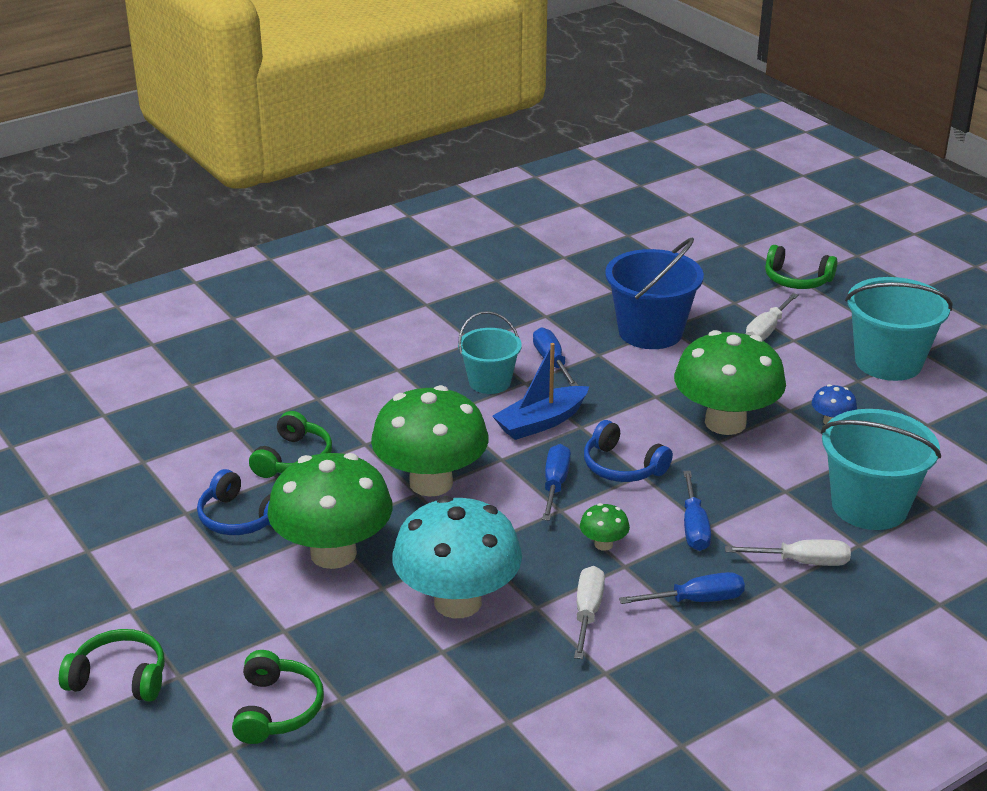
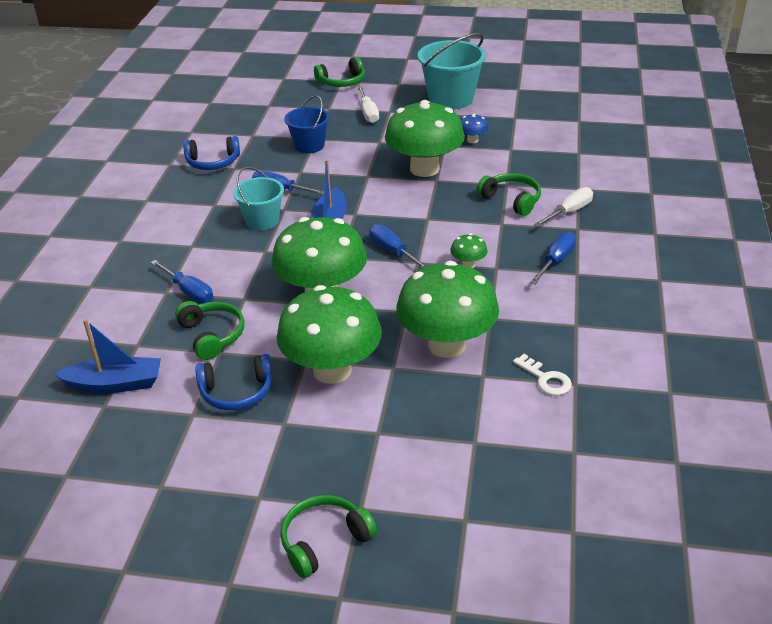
camera: 45 degrees left, 5 degrees up
(173, 450) = (115, 384): none -> blue boat
(277, 709) = (451, 477): green headphones -> green headphones (511, 200)
(457, 602) = (446, 345): turquoise mushroom -> green mushroom
(490, 696) = (546, 379): none -> white key
(587, 613) = (519, 303): white screwdriver -> none
(622, 466) = (411, 221): blue headphones -> blue headphones (213, 162)
(650, 332) = (309, 145): blue bucket -> blue bucket, size x0.63
(694, 526) = (495, 227): blue screwdriver -> blue screwdriver (188, 291)
(869, 506) = (553, 168): turquoise bucket -> none

